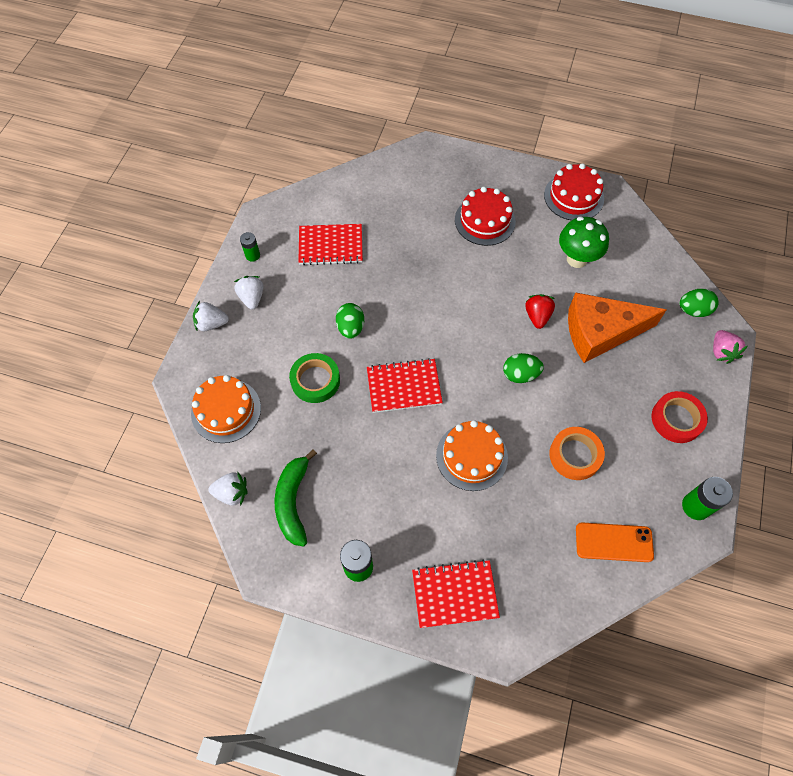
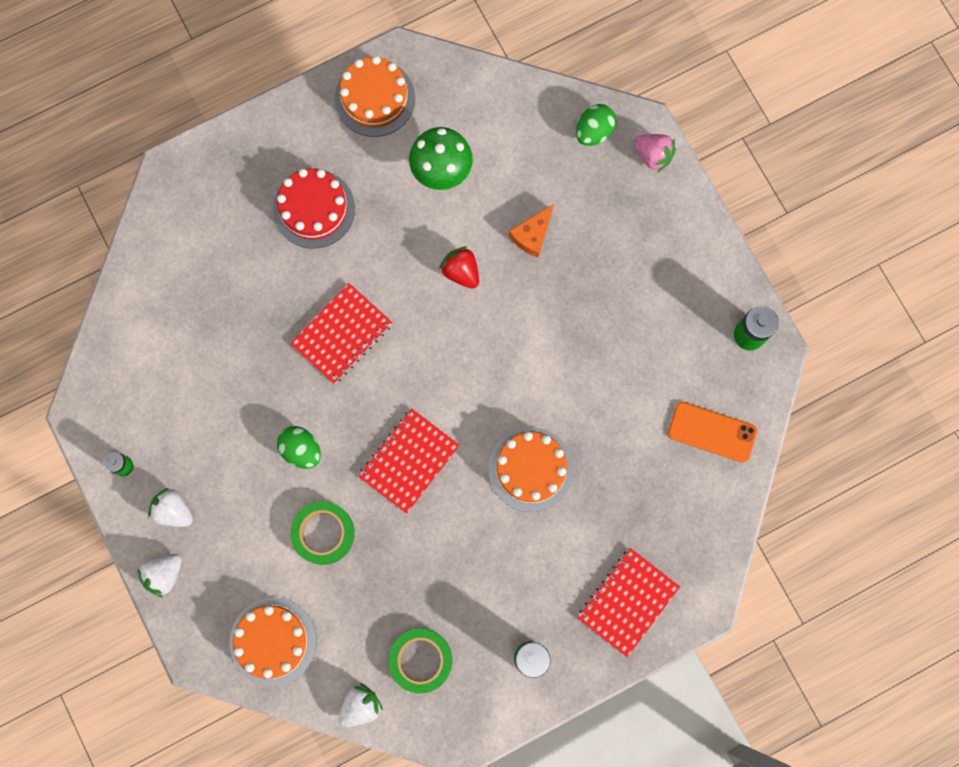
camera: 45 degrees left, 15 degrees up
(293, 502) = (421, 660): green banana -> green tape
(330, 246) = (190, 381): red notebook -> red notebook (342, 334)
(520, 374) = (500, 348): green egg -> none
(573, 197) = (374, 98): red cake -> orange cake
(575, 455) = (615, 383): orange tape -> none
(600, 332) = (532, 235): orange cheese -> orange cheese, size x0.47
(614, 542) = (712, 432): orange phone -> orange phone turned 60 degrees clockwise
(676, 419) = (669, 264): red tape -> none

